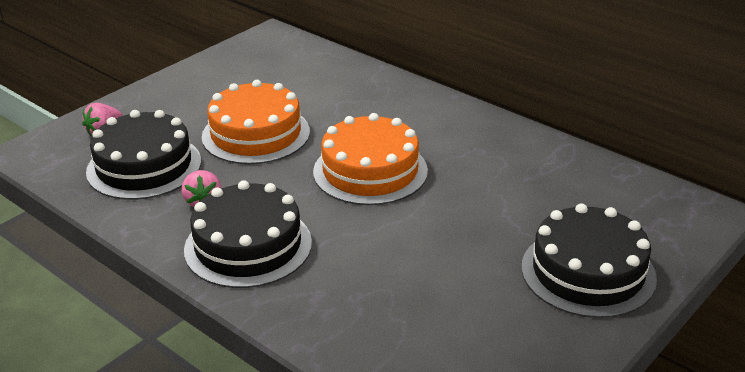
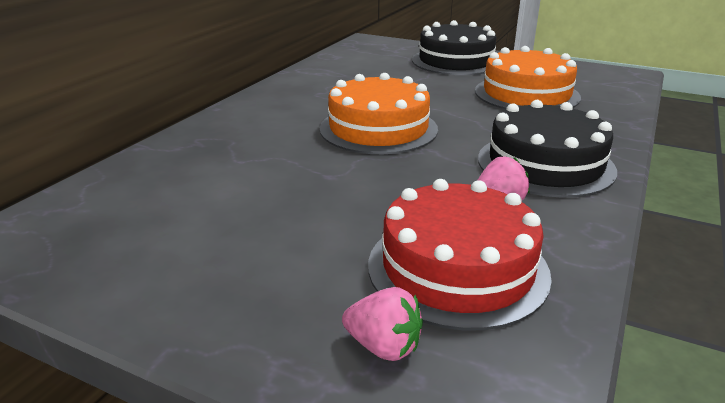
camera: 105 degrees left, 5 degrees down
(144, 166) = (457, 268): black cake -> red cake
(256, 134) = (331, 198): orange cake -> orange cake (526, 94)

